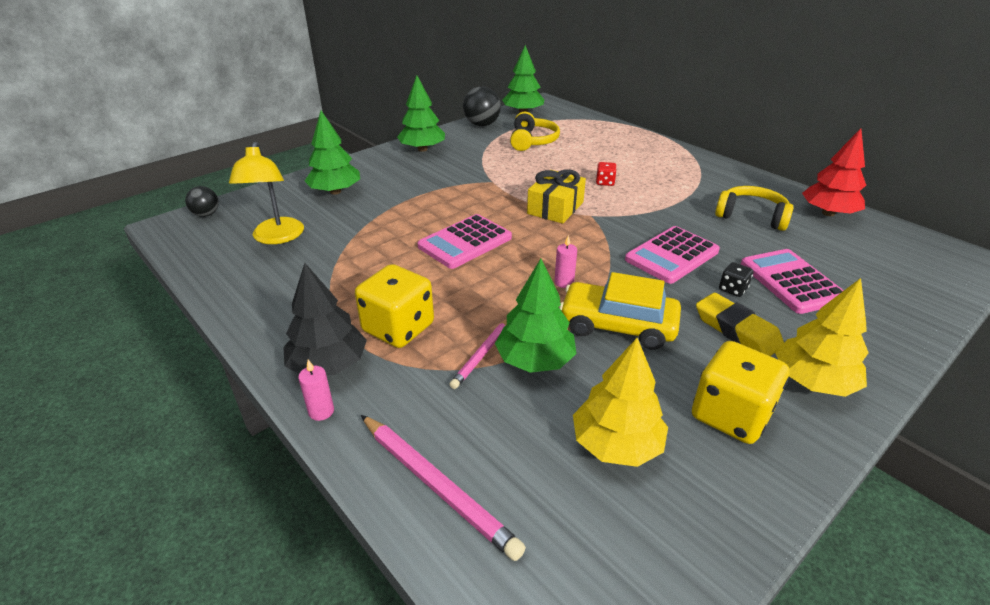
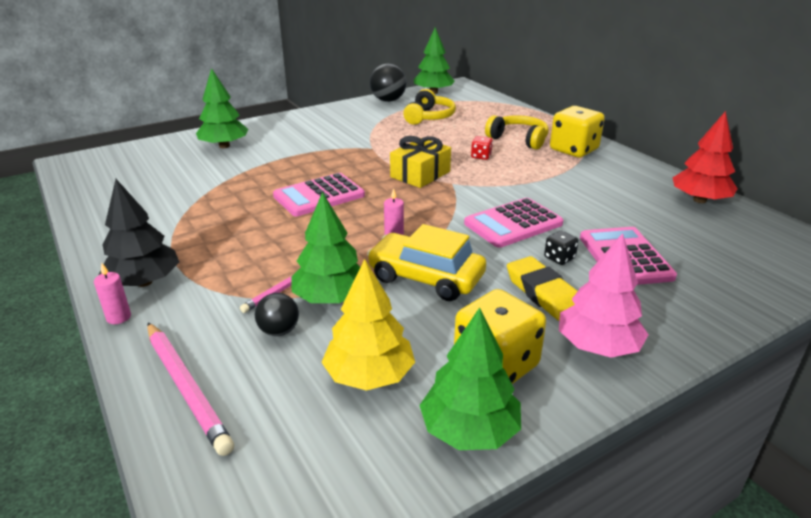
camera: 10 degrees right, 5 degrees down
(206, 214) = (104, 156): black ball -> black ball (279, 331)
(276, 237) = (153, 178): yellow lamp -> none
(398, 328) = (221, 259): yellow dice -> yellow dice (573, 150)
(422, 149) = (321, 117): green tree -> green tree (469, 430)
(751, 216) = (615, 196): yellow headphones -> yellow headphones (519, 139)
(813, 381) = (598, 346): yellow tree -> pink tree

